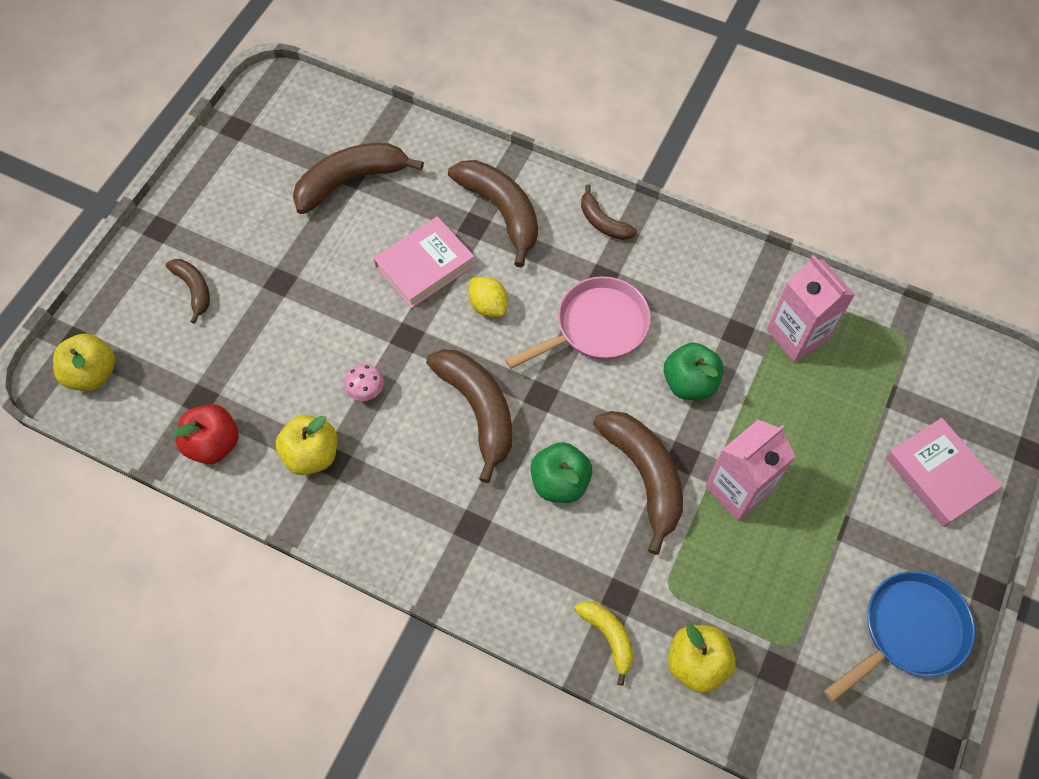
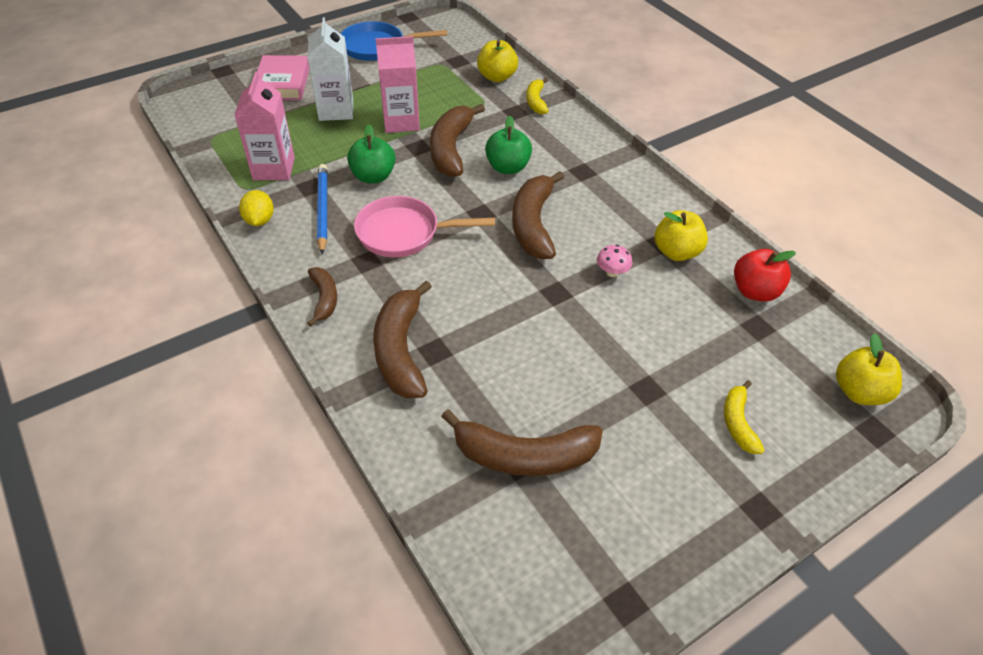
camera: 150 degrees left, 15 degrees down
(194, 289) = (738, 423): brown banana -> yellow banana
(425, 266) = (504, 338): pink book -> none
(488, 306) = (473, 284): yellow lemon -> yellow lemon (259, 220)
(696, 311) = (323, 209): none -> blue pencil
(828, 463) = (336, 110): none -> white carton

